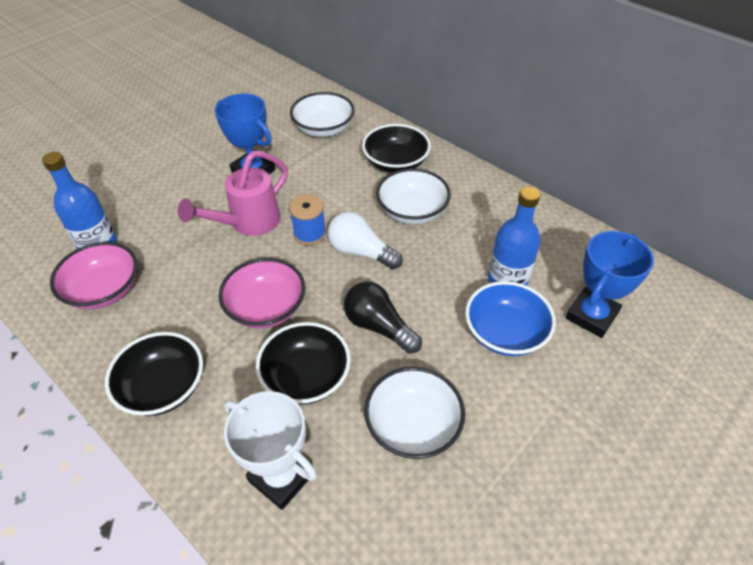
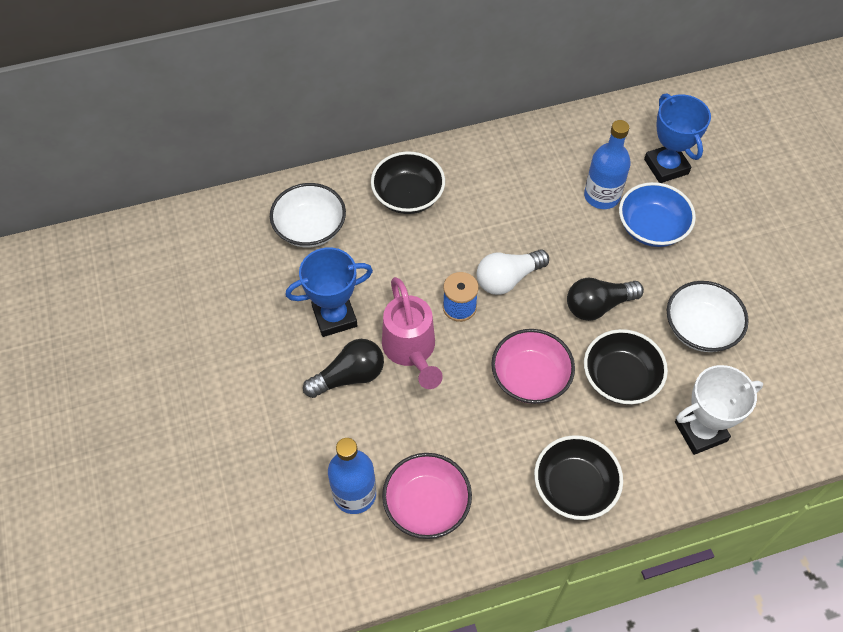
camera: 60 degrees left, 10 degrees up
(204, 200) = (349, 376): none -> black light bulb
(412, 211) = (482, 217): white bowl -> none

